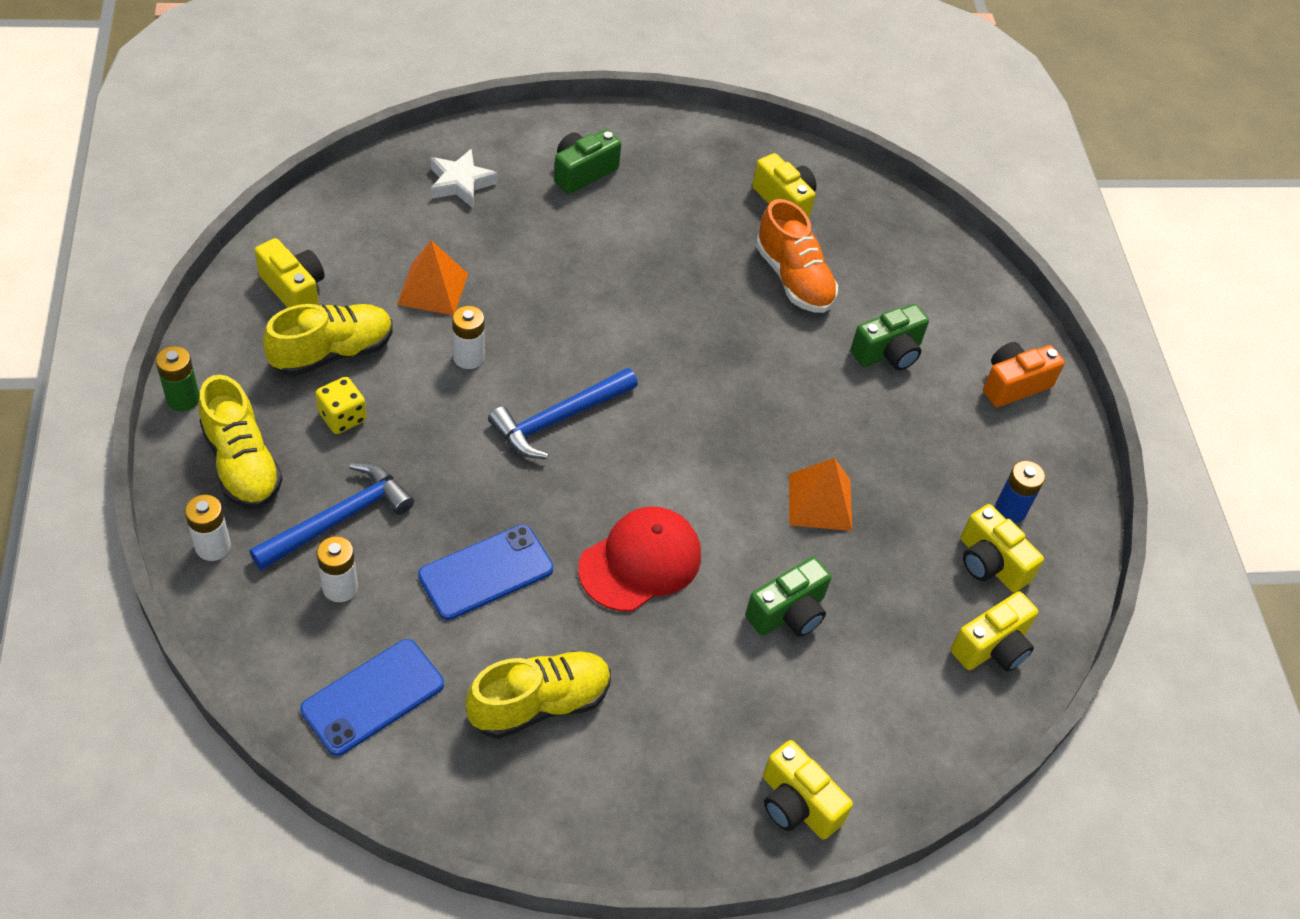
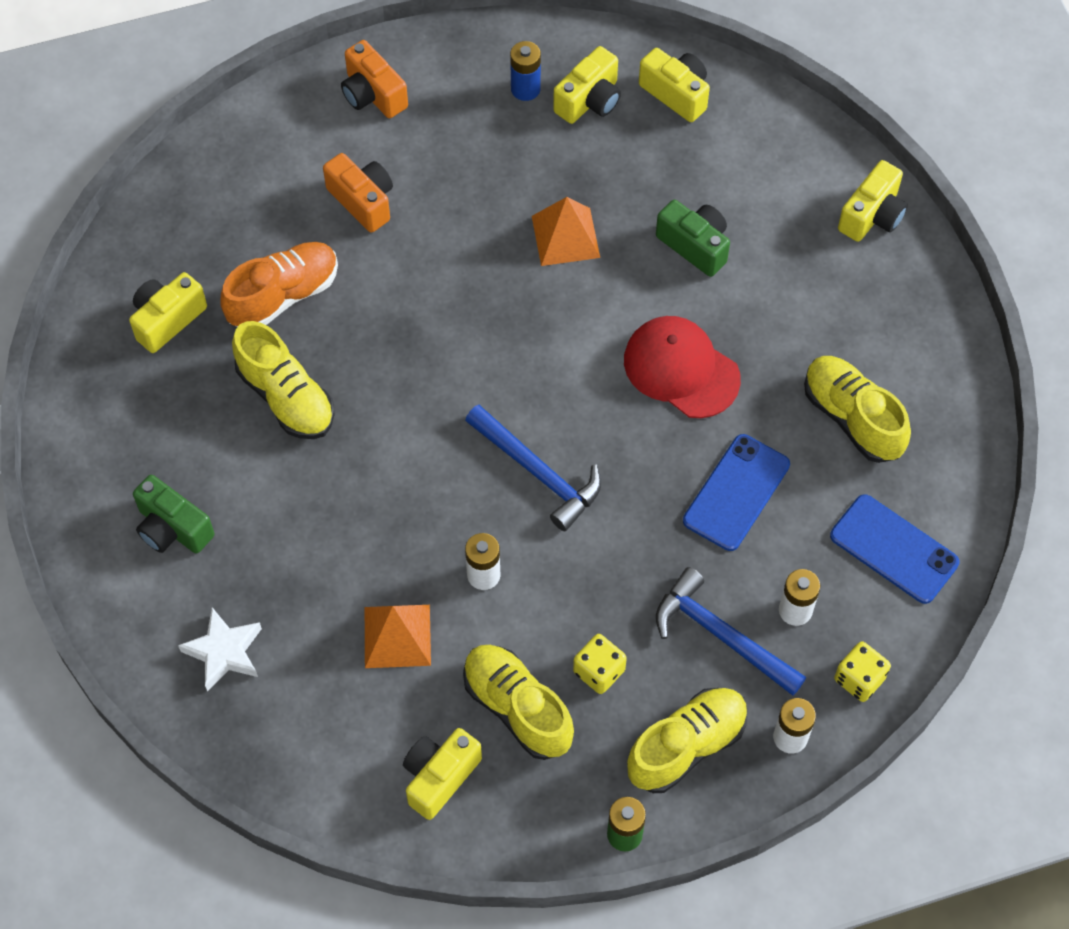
camera: 95 degrees left, 10 degrees up
(245, 622) = (859, 679): none -> yellow dice
(486, 572) = (736, 492): blue phone -> blue phone turned 75 degrees clockwise
(688, 262) = (286, 397): none -> yellow shoe
(888, 353) = (363, 201): green camera -> orange camera

